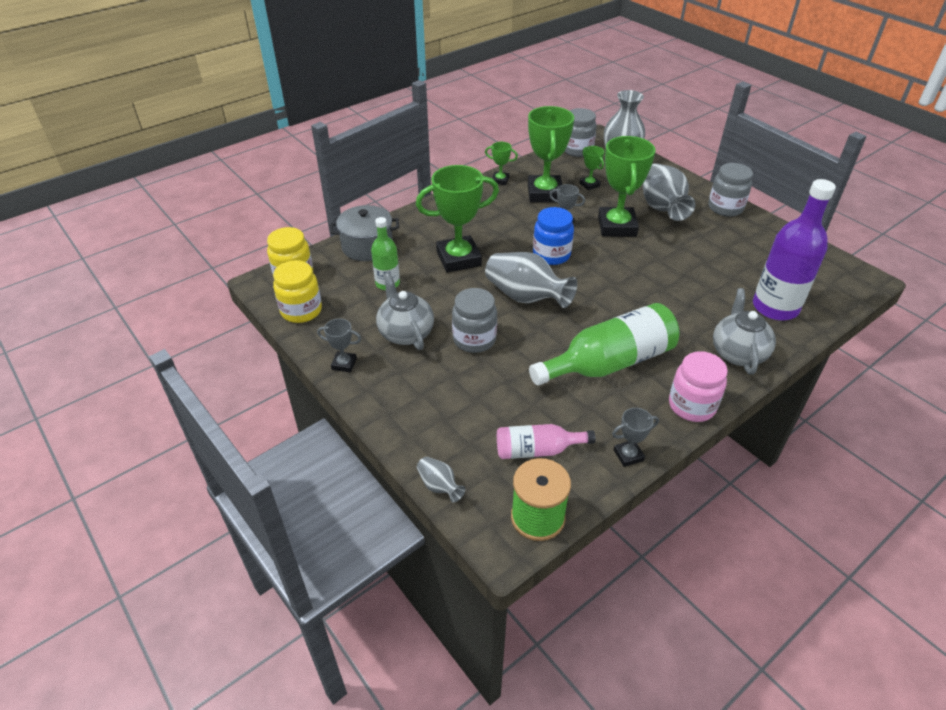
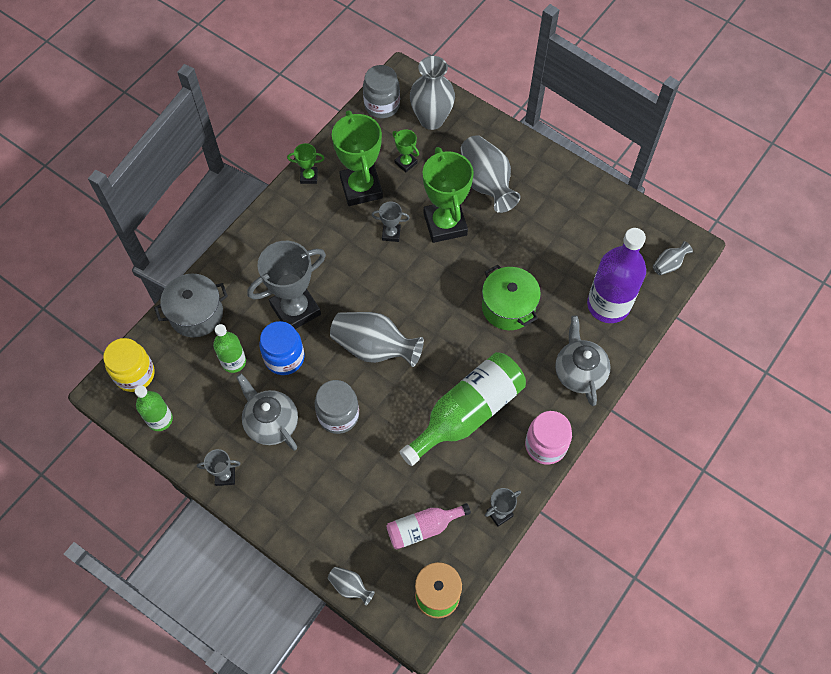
camera: 15 degrees left, 20 degrees up
(301, 311) = (160, 419): yellow jar -> green bottle
(458, 259) = (295, 309): green trophy -> grey trophy
(551, 255) = (387, 282): blue jar -> blue jar (284, 358)
(668, 291) = (508, 307): none -> green pot
(725, 208) = (550, 170): grey jar -> none
(843, 289) = (668, 264): none -> grey vase

